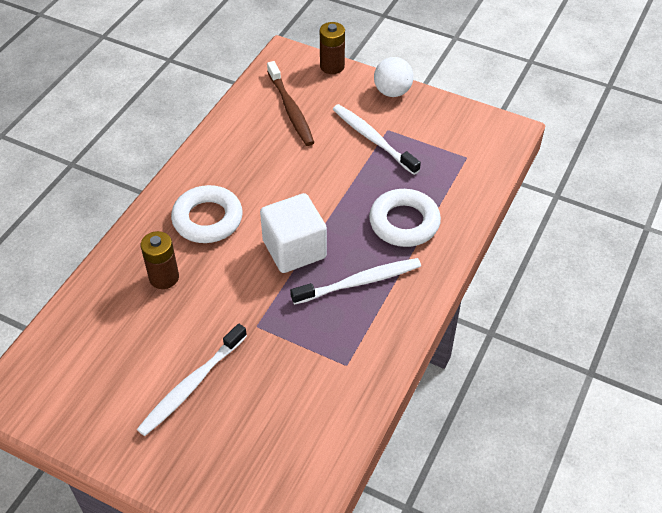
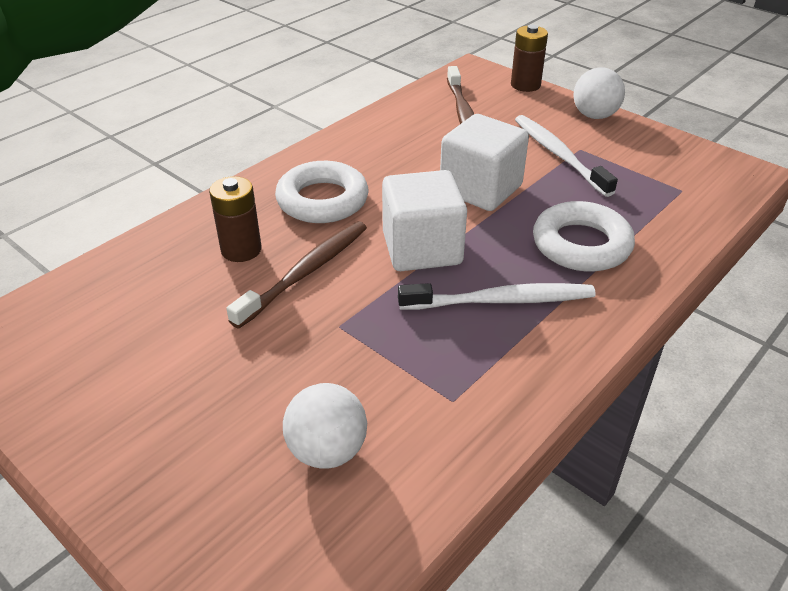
camera: 15 degrees right, 10 degrees down
(191, 385) = (219, 380): white toothbrush -> none
(218, 287) = (305, 272): none -> brown toothbrush
(279, 417) = (327, 451): none -> white ball
(322, 185) = (480, 189): none -> white cube

